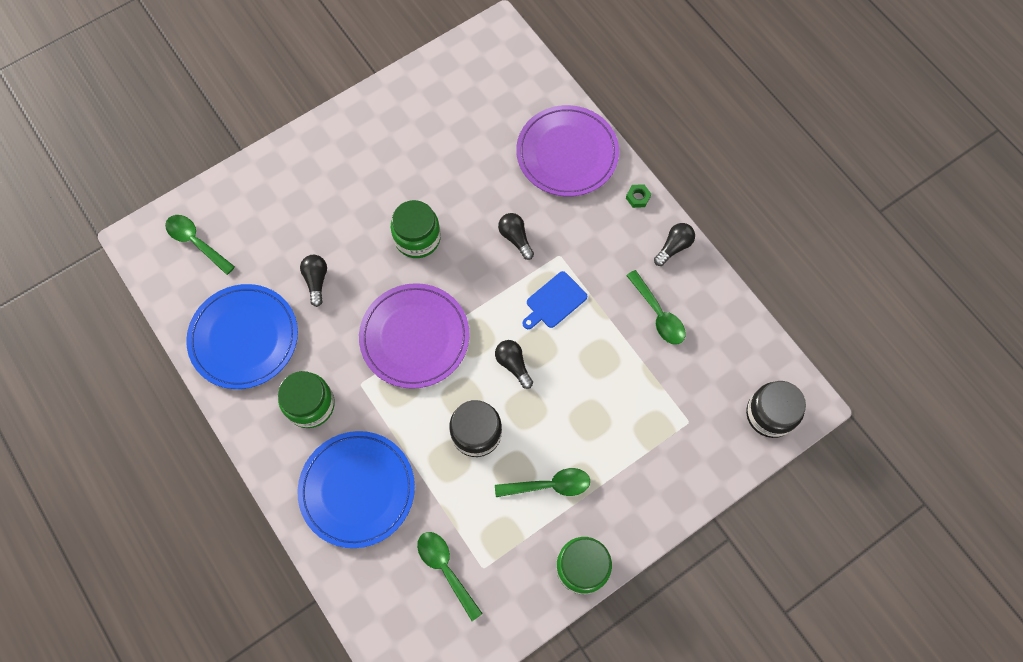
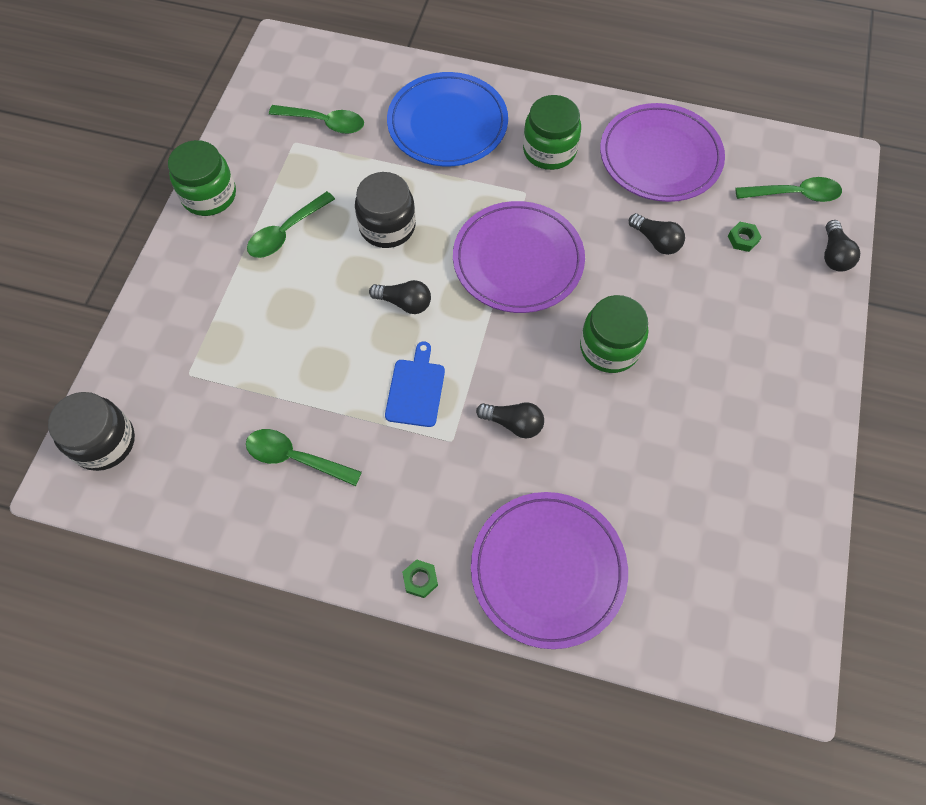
camera: 140 degrees right, 5 degrees down
(244, 338) = (660, 156): blue plate -> purple plate
(264, 240) = (742, 239): none -> green nut
(674, 247) = (332, 549): black light bulb -> black light bulb (833, 255)

